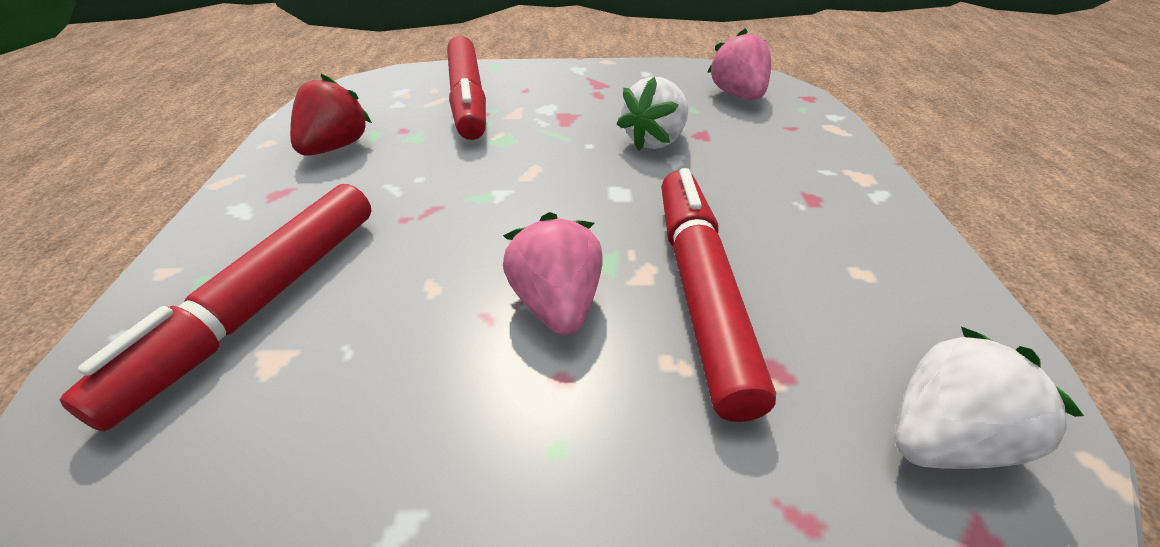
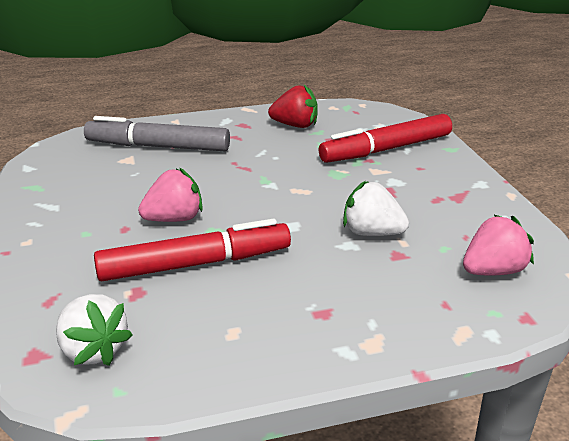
camera: 75 degrees right, 10 degrees down
(259, 305) = (158, 146): red marker -> grey marker

